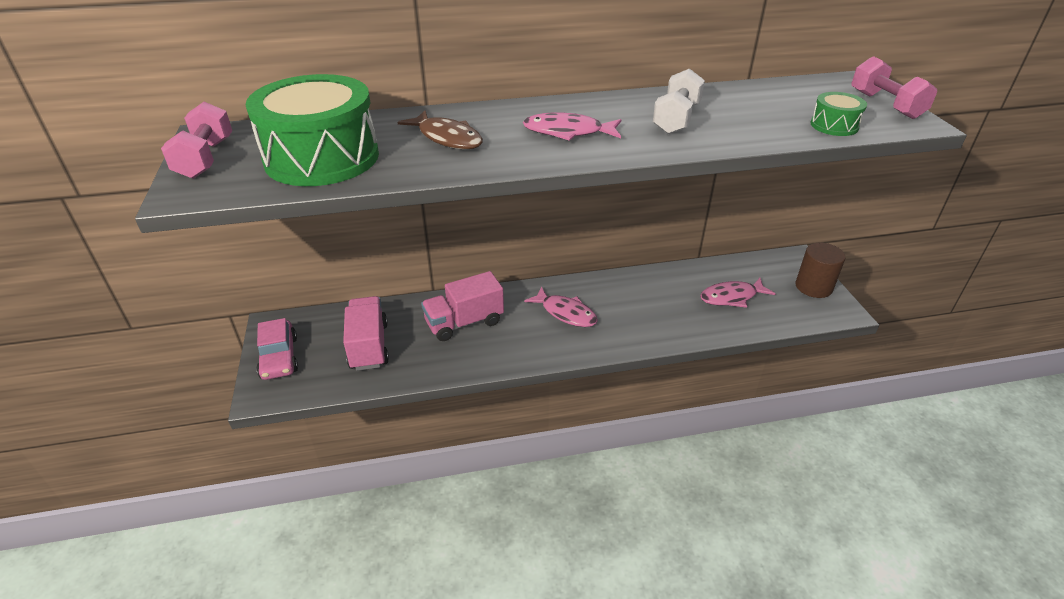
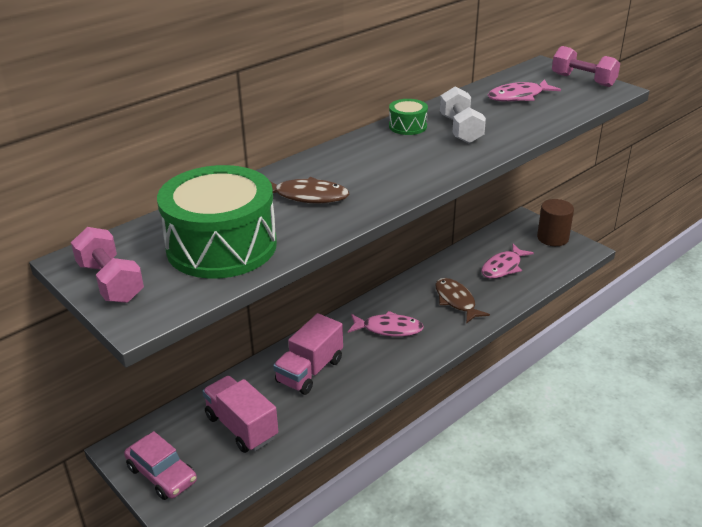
camera: 30 degrees left, 5 degrees down
(567, 132) = (395, 163): pink fish -> pink fish (518, 96)
(653, 312) = (456, 301): none -> brown fish
(834, 125) = (568, 105): green drum -> green drum (407, 126)

